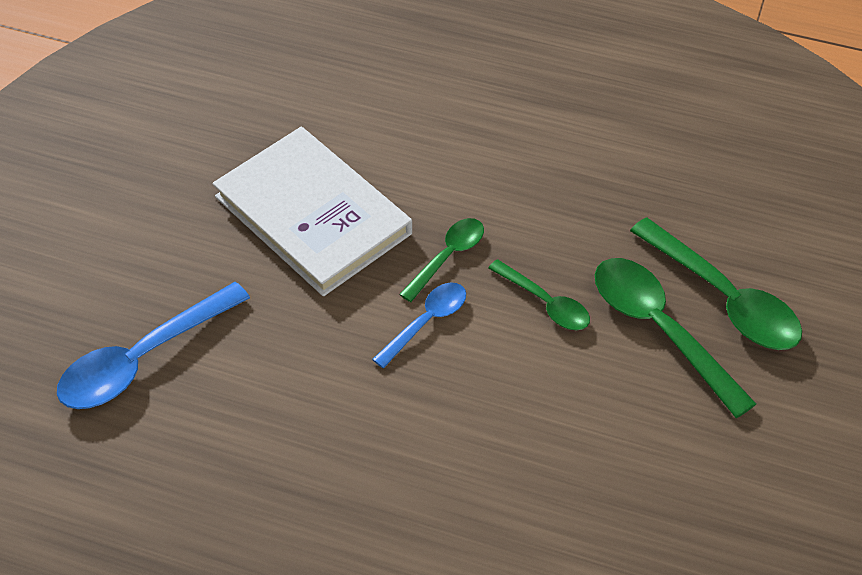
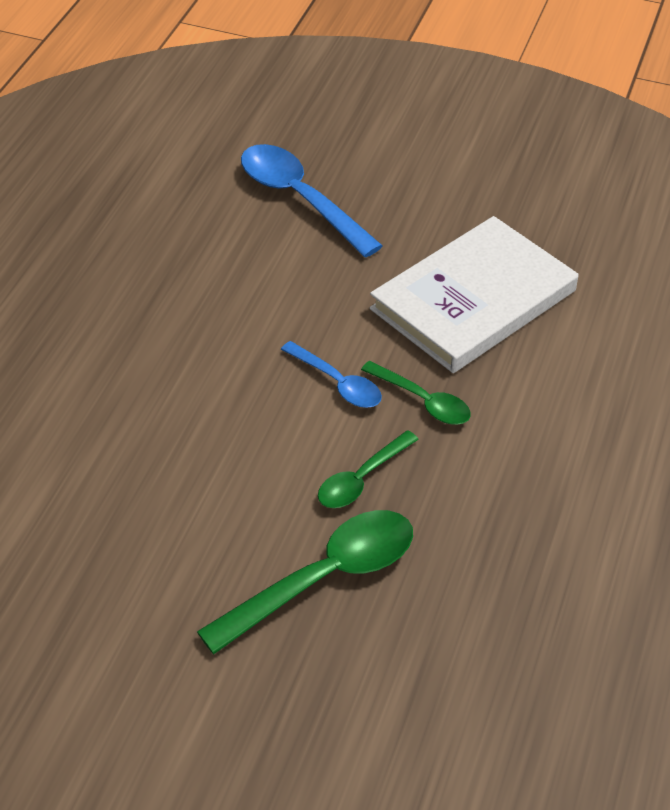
camera: 90 degrees right, 5 degrees down
(723, 298) = (369, 646): green spoon -> none

